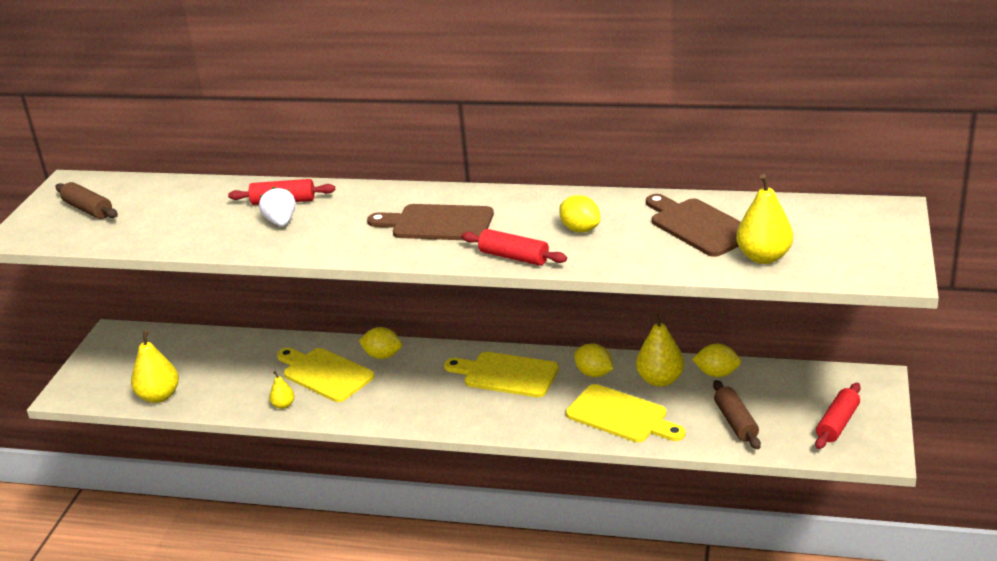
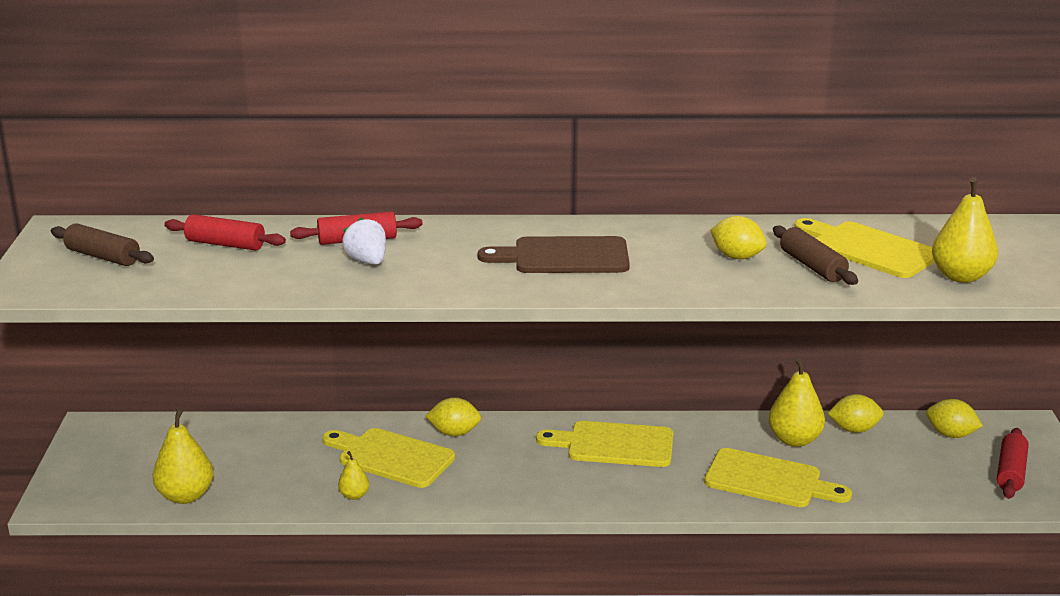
camera: 15 degrees left, 5 degrees down
(514, 257) = (677, 287): red rolling pin -> red rolling pin (225, 244)
(594, 373) = (716, 437): yellow lemon -> yellow lemon (951, 434)
(699, 226) = (869, 249): brown cutting board -> yellow cutting board
(735, 422) = (900, 478): brown rolling pin -> brown rolling pin (812, 266)

